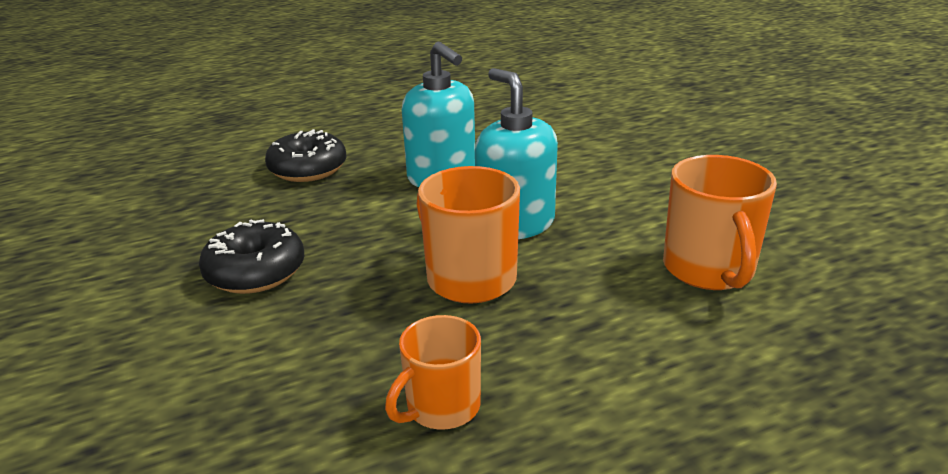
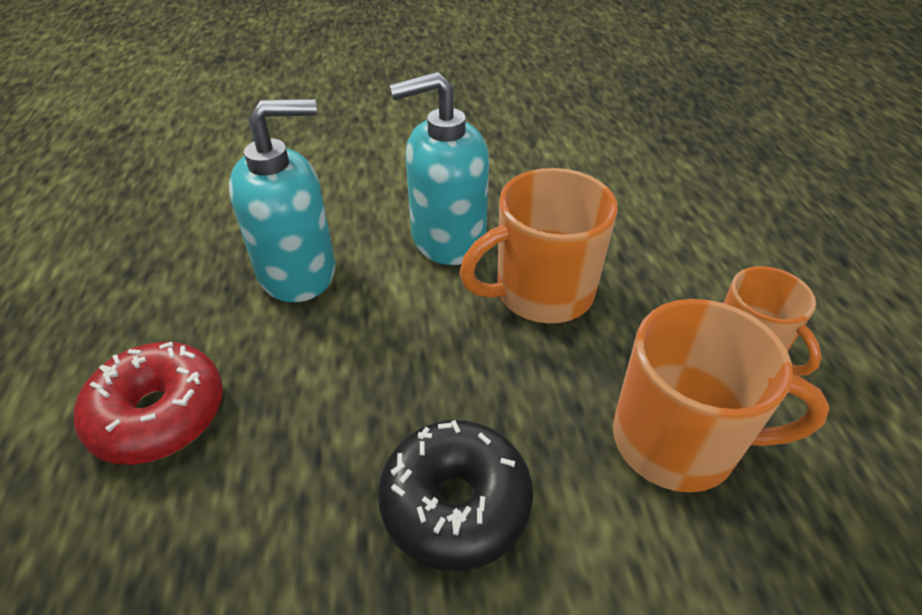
camera: 75 degrees left, 15 degrees up
(308, 169) = (159, 414): black donut -> red donut
(709, 270) = (574, 154): orange mug -> orange mug (678, 441)

